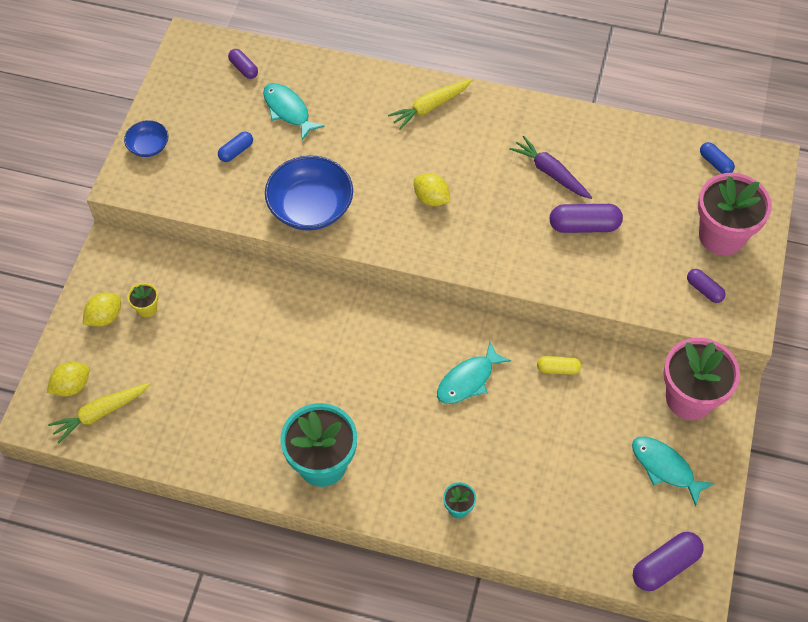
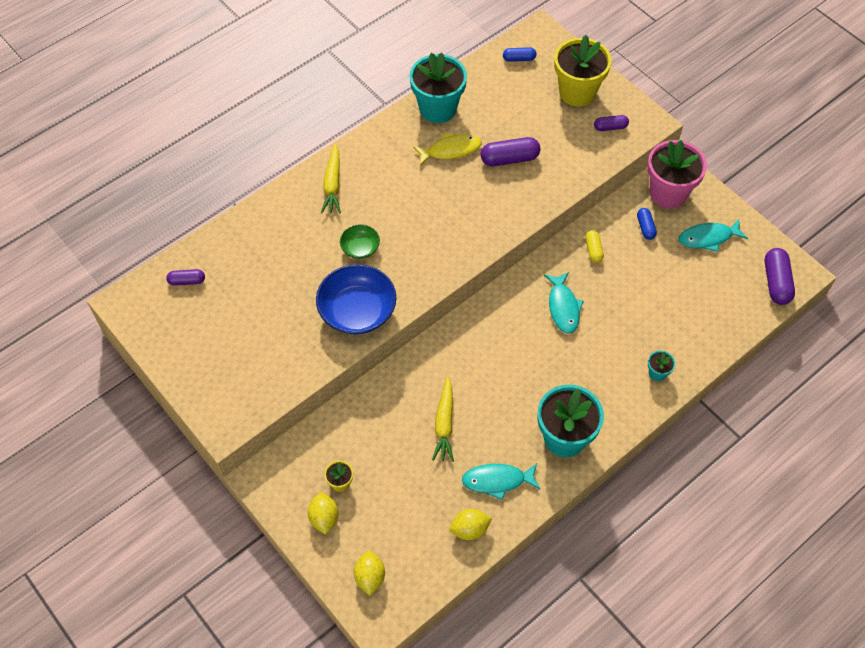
camera: 55 degrees left, 0 degrees up
(100, 413) = (411, 568): yellow carrot -> yellow carrot (444, 424)
(148, 146) = (203, 389): blue bowl -> none
(236, 151) = (263, 331): blue capsule -> blue capsule (645, 227)
(288, 110) = (255, 274): turquoise fish -> turquoise fish (497, 481)
(379, 168) = (360, 248): none -> green bowl
(431, 199) = (413, 232): yellow lemon -> yellow lemon (469, 529)
(550, 172) = (451, 150): purple carrot -> yellow fish
(558, 369) = (593, 250): yellow capsule -> yellow capsule turned 45 degrees counterclockwise
(584, 226) = (509, 159): purple capsule -> purple capsule turned 45 degrees clockwise
(590, 134) = (438, 108): none -> turquoise flower pot
(721, 236) = (577, 92): pink flower pot -> yellow flower pot

